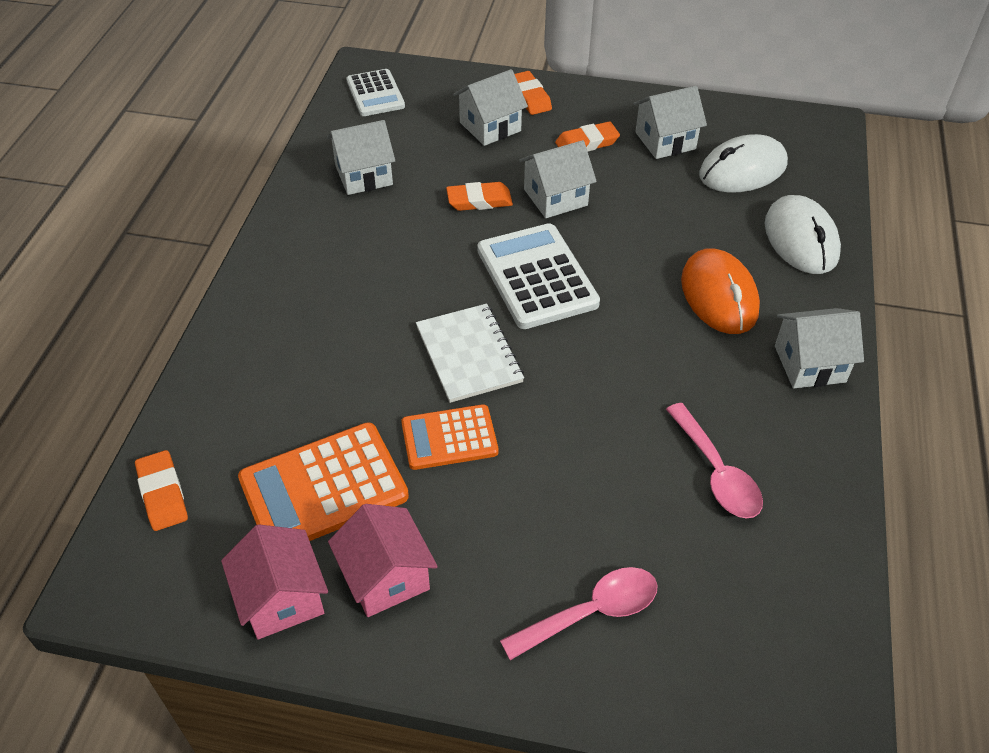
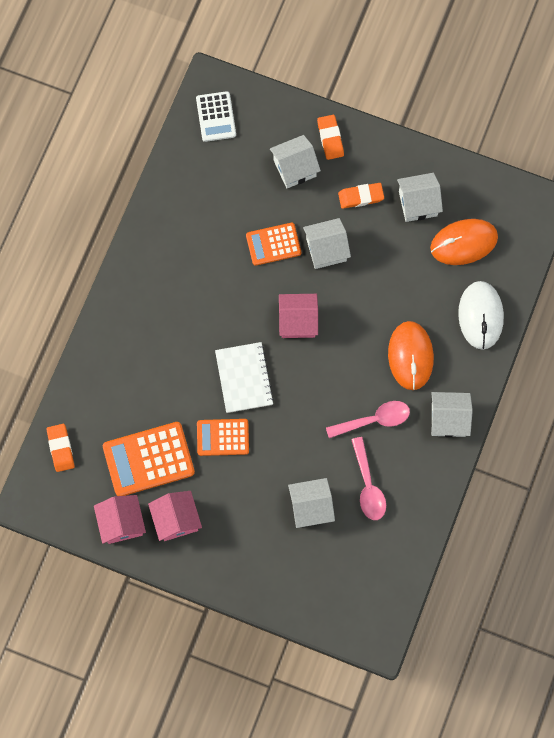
camera: 10 degrees right, 25 degrees up
(363, 175) = (197, 206): white house -> white house (311, 507)
(479, 200) = (273, 244): orange eraser -> orange calculator
(536, 277) = (298, 321): white calculator -> pink house
(591, 612) = (278, 557): pink spoon -> pink spoon (374, 420)
(742, 170) = (463, 243): white mouse -> orange mouse

